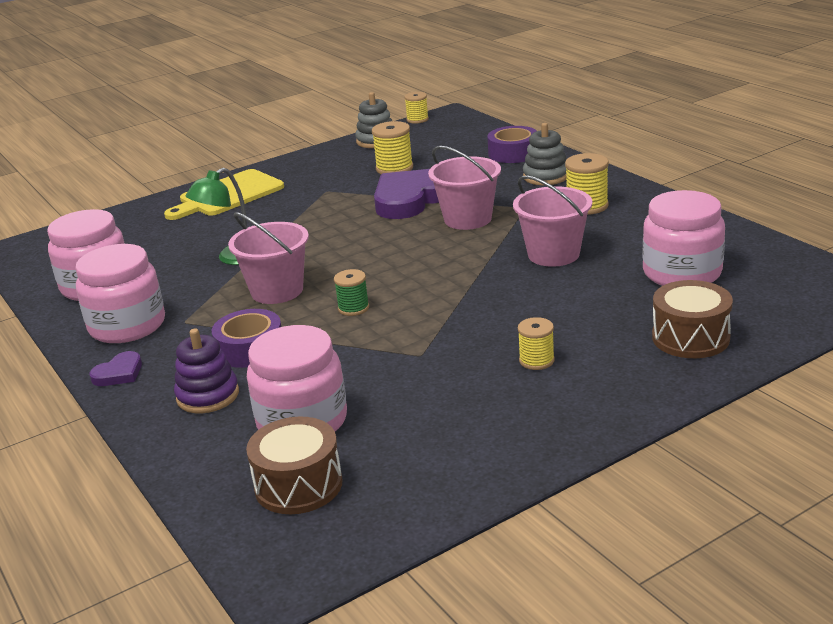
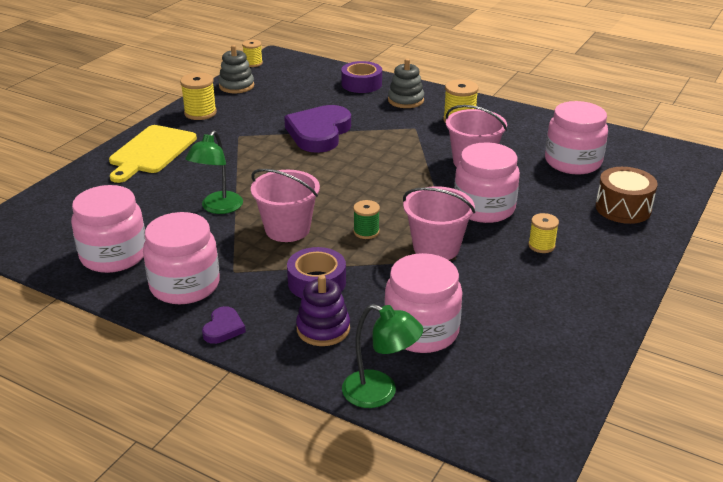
camera: 30 degrees left, 5 degrees up
(195, 472) = (380, 393): none -> green lamp
(298, 485) = (470, 380): brown drum -> none
(394, 168) = (277, 109): yellow spool -> yellow spool (200, 113)
(467, 219) = (381, 143): pink bucket -> pink bucket (436, 248)
(512, 307) = (484, 208): none -> pink jar

